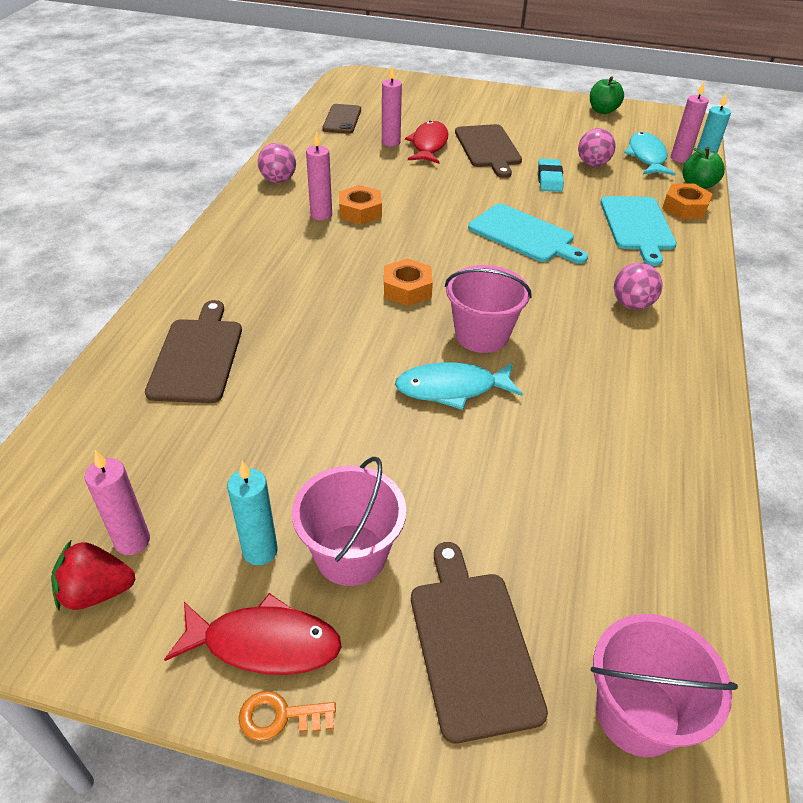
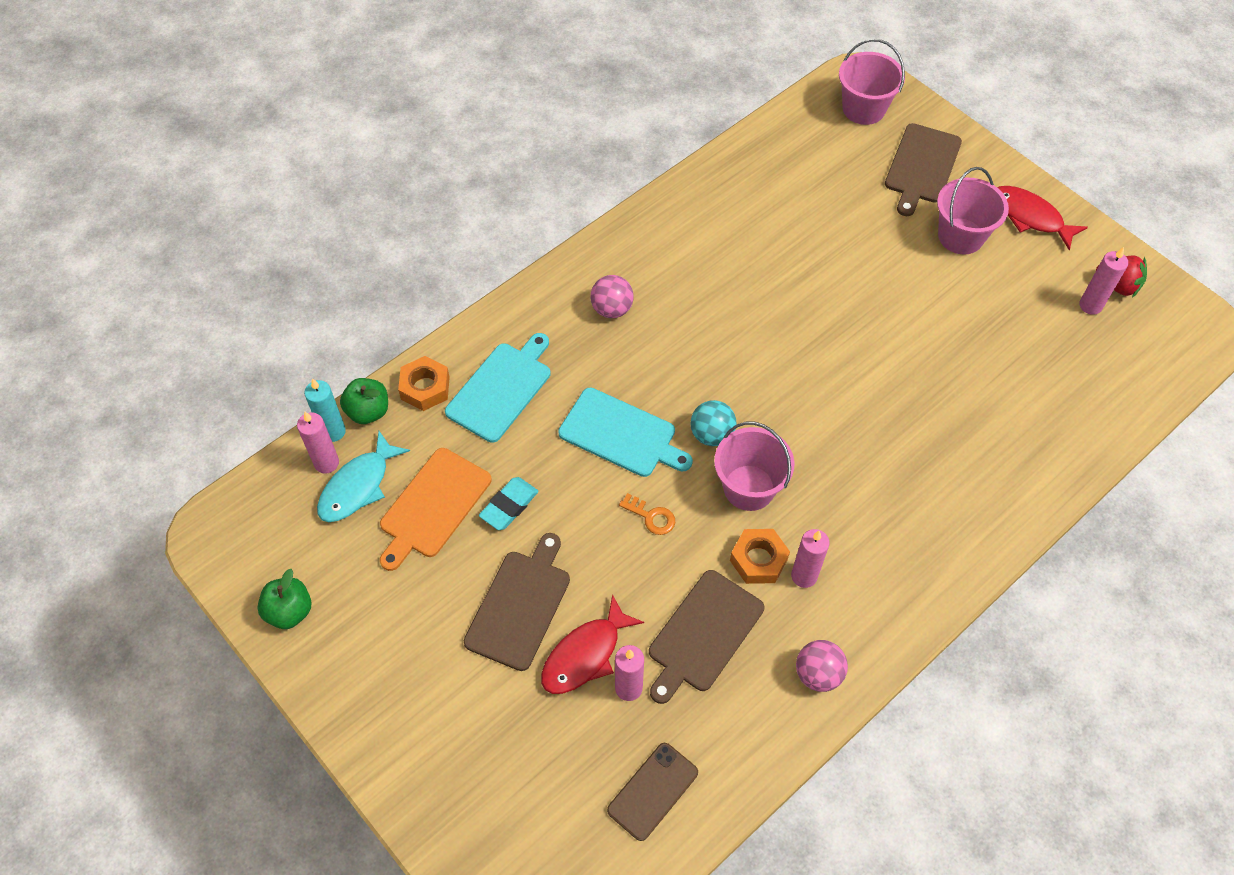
camera: 145 degrees left, 15 degrees up
(197, 356) = (1005, 436): brown cutting board -> brown cutting board (703, 634)
(260, 551) = (1014, 263): turquoise candle -> none
(280, 717) = (1034, 184): orange key -> orange key (651, 516)
(407, 289) = (786, 422): orange nut -> none
(452, 388) = (822, 308): turquoise fish -> none
(459, 259) = (711, 434): none -> turquoise ball
(482, 335) = (761, 342): pink bucket -> pink bucket (749, 487)
(524, 235) = (621, 434): turquoise cutting board -> turquoise cutting board turned 135 degrees clockwise
(592, 164) = (433, 506): pink ball -> orange cutting board

